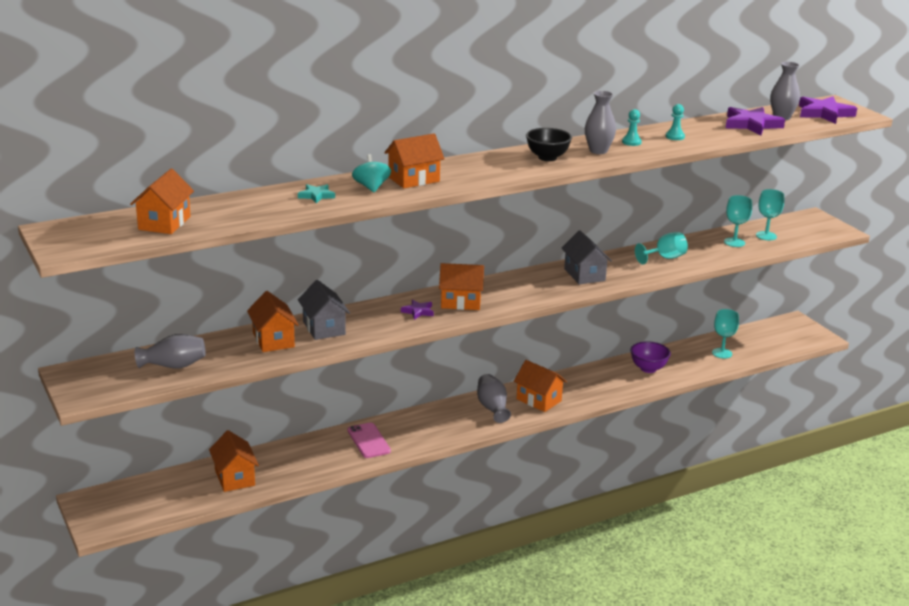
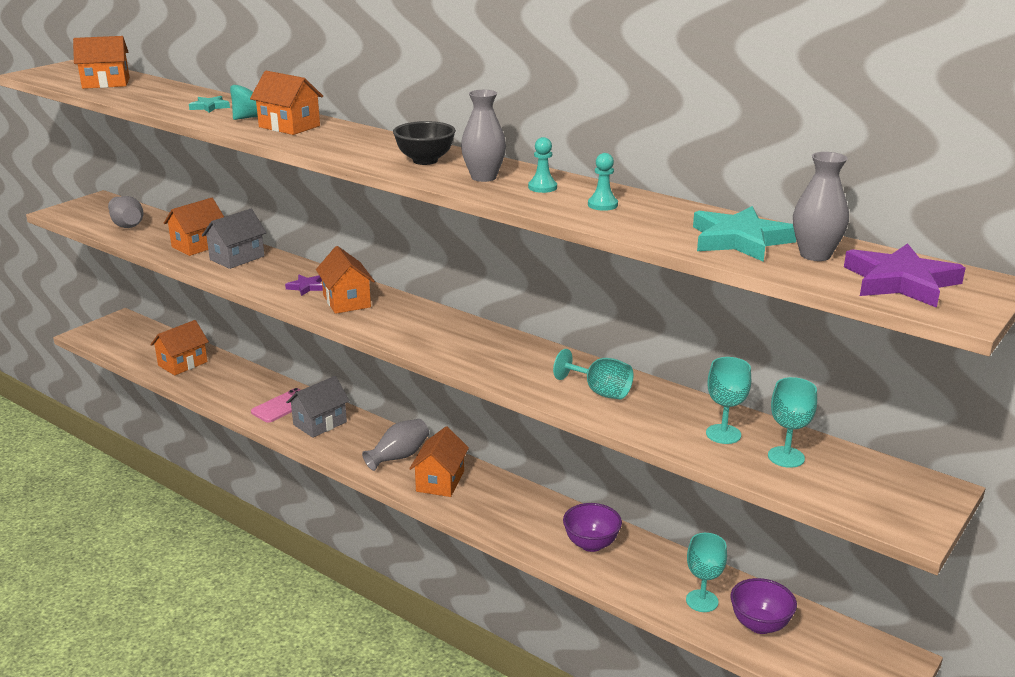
camera: 65 degrees right, 0 degrees up
(584, 275) = (487, 350): grey house -> grey house (320, 423)
(750, 344) = (760, 625): none -> purple bowl
(751, 124) = (740, 240): purple star -> turquoise star

